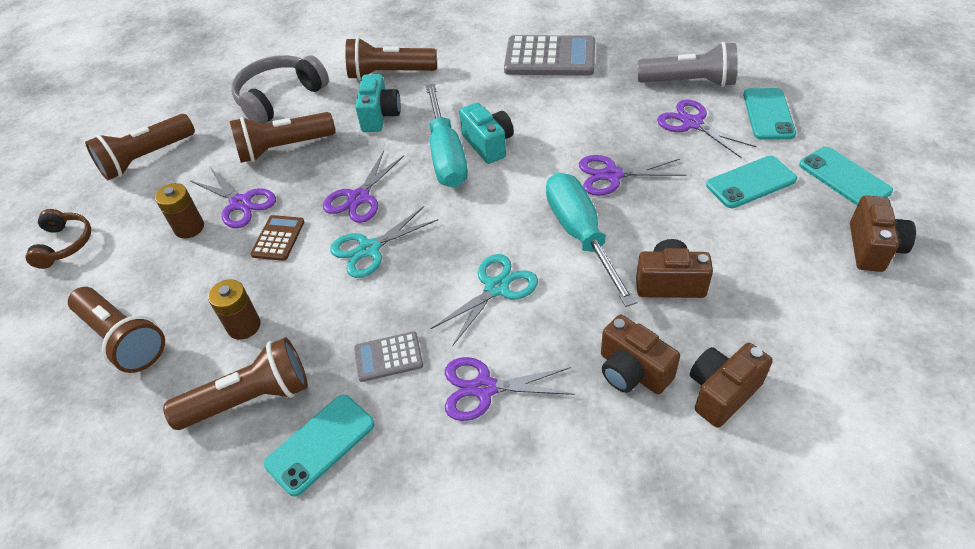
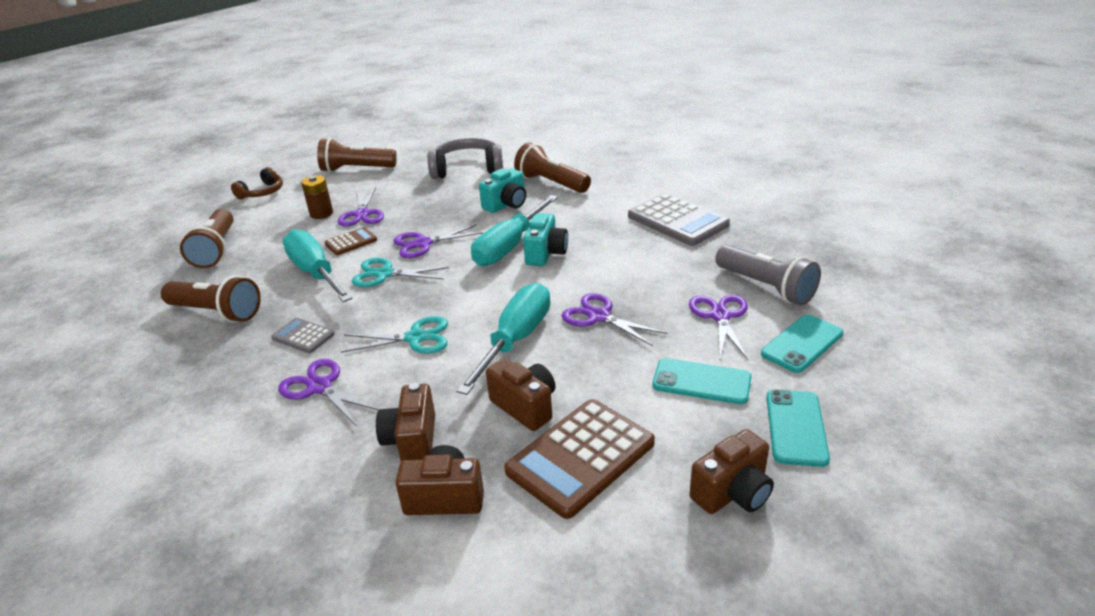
camera: 40 degrees right, 15 degrees down
(244, 326) = (269, 276): brown battery -> none
(284, 148) = (427, 197): brown flashlight -> none
(293, 291) = (315, 273): none -> turquoise screwdriver
(320, 444) = (208, 356): turquoise phone -> none
(760, 292) = (580, 457): none -> brown calculator

